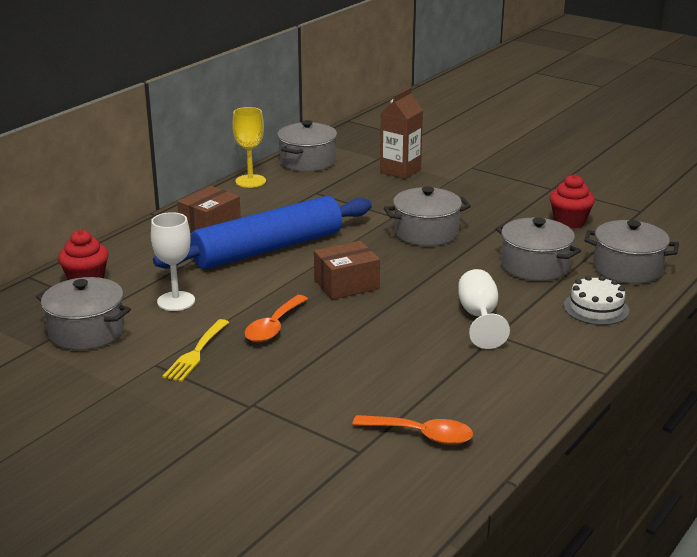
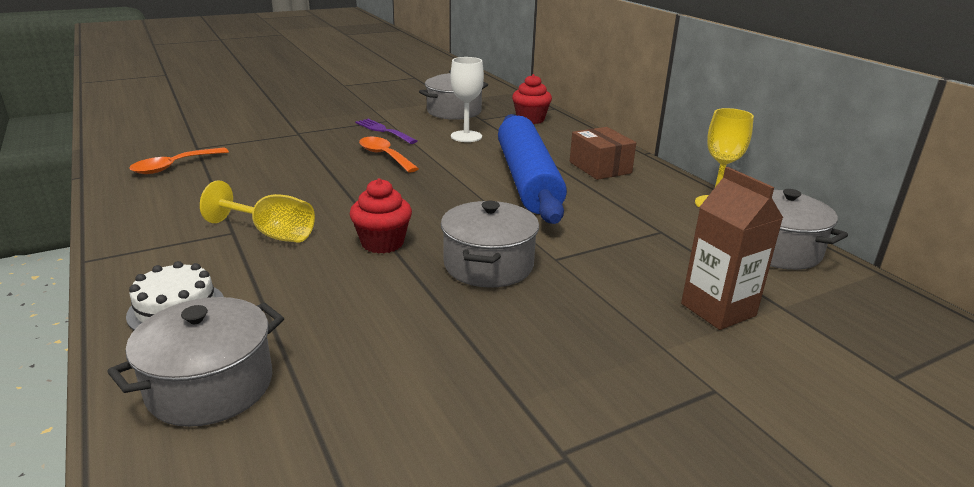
camera: 115 degrees right, 0 degrees up
(196, 353) = (383, 131): yellow fork -> purple fork
(346, 284) = (417, 194): brown box -> none
(479, 317) = (272, 234): white goblet -> yellow goblet
(535, 266) = (321, 308): grey pot -> none
(569, 222) = (410, 404): red cupcake -> red cupcake (382, 243)

